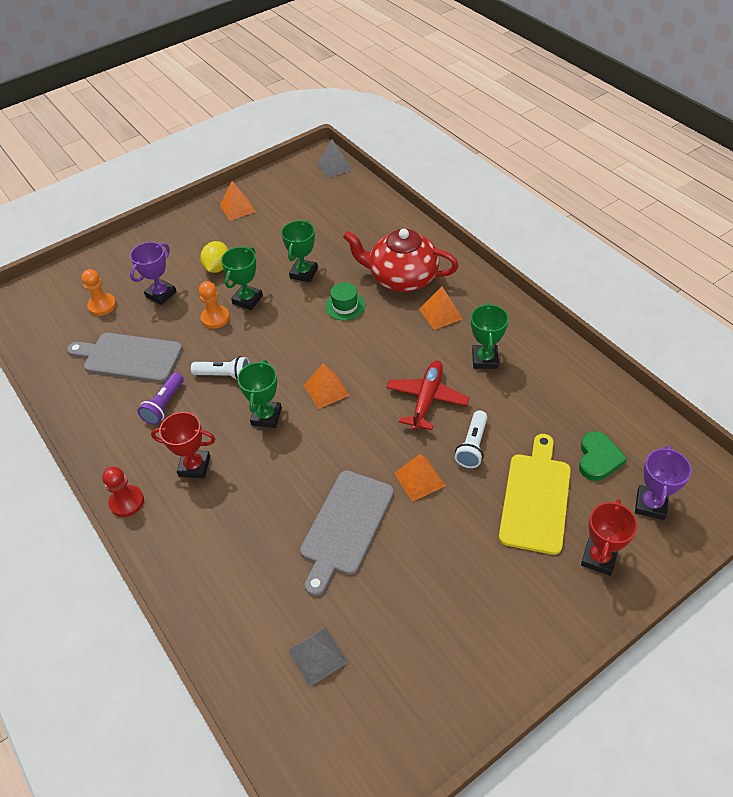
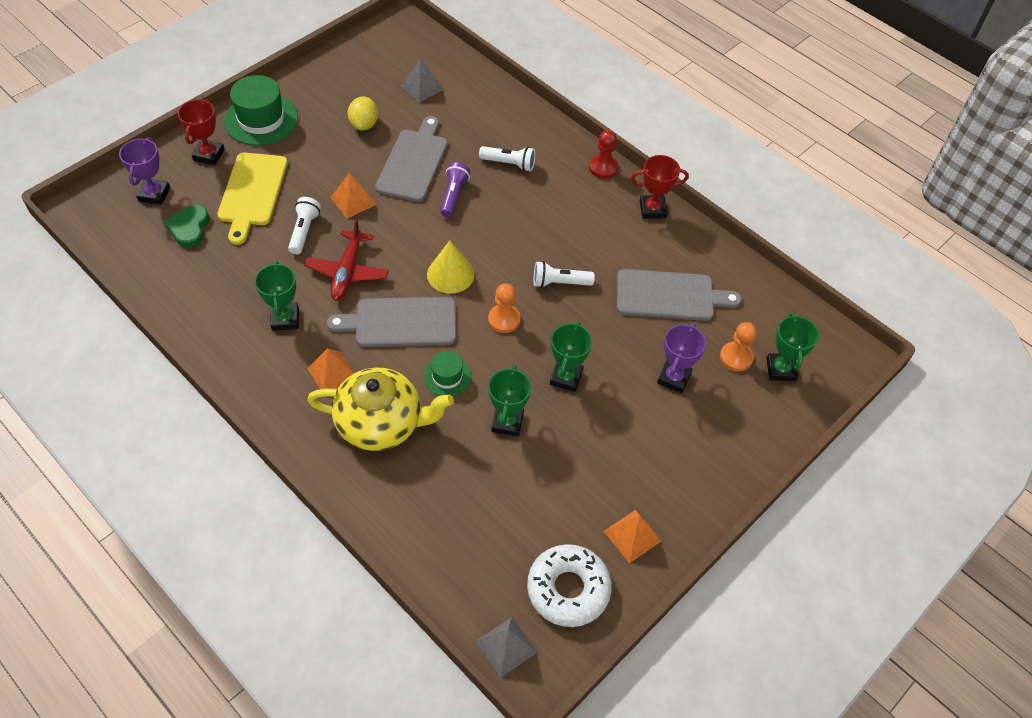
camera: 165 degrees right, 5 degrees up
(164, 405) = (608, 249): purple flashlight -> purple flashlight (453, 196)
(194, 466) = (556, 198): red trophy -> red trophy (652, 209)
(215, 318) = (595, 350): orange pawn -> orange pawn (504, 319)
(217, 267) = (620, 423): yellow lemon -> yellow lemon (364, 124)
(233, 515) = (509, 164): none -> white flashlight
(266, 416) = (504, 244): green trophy -> green trophy (780, 369)
(289, 187) = (568, 589): none -> white donut
(326, 390) = (450, 274): orange pyramid -> yellow cone
(379, 350) = (400, 322): none -> grey cutting board
(402, 278) = (381, 423): red teapot -> yellow teapot
(540, 613) = (261, 119): none -> green hat

